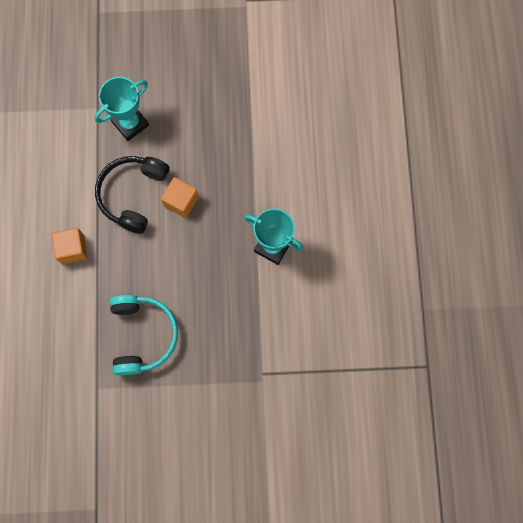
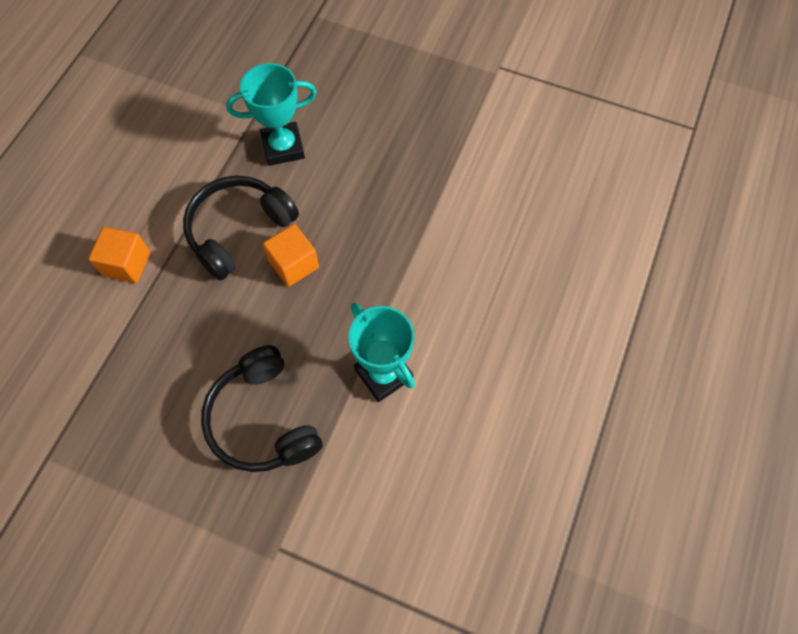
camera: 25 degrees right, 10 degrees down
(143, 335) = (147, 414): turquoise headphones -> none
(214, 306) = (263, 420): none -> black headphones

